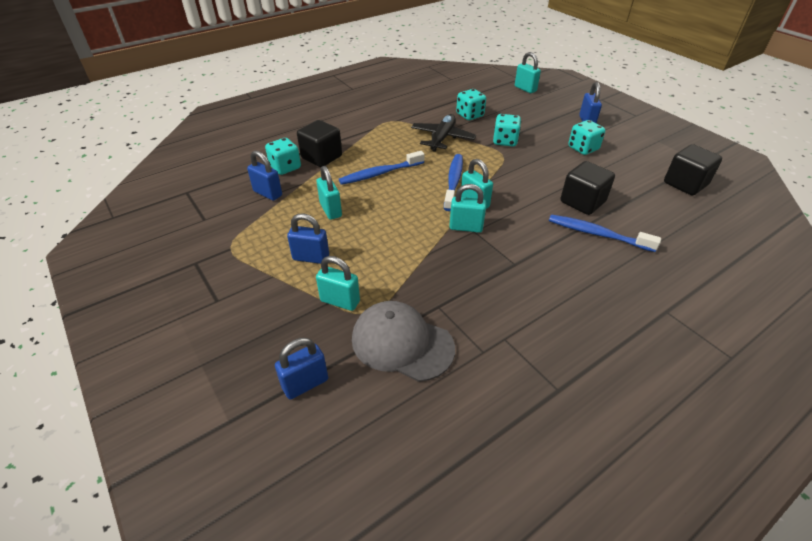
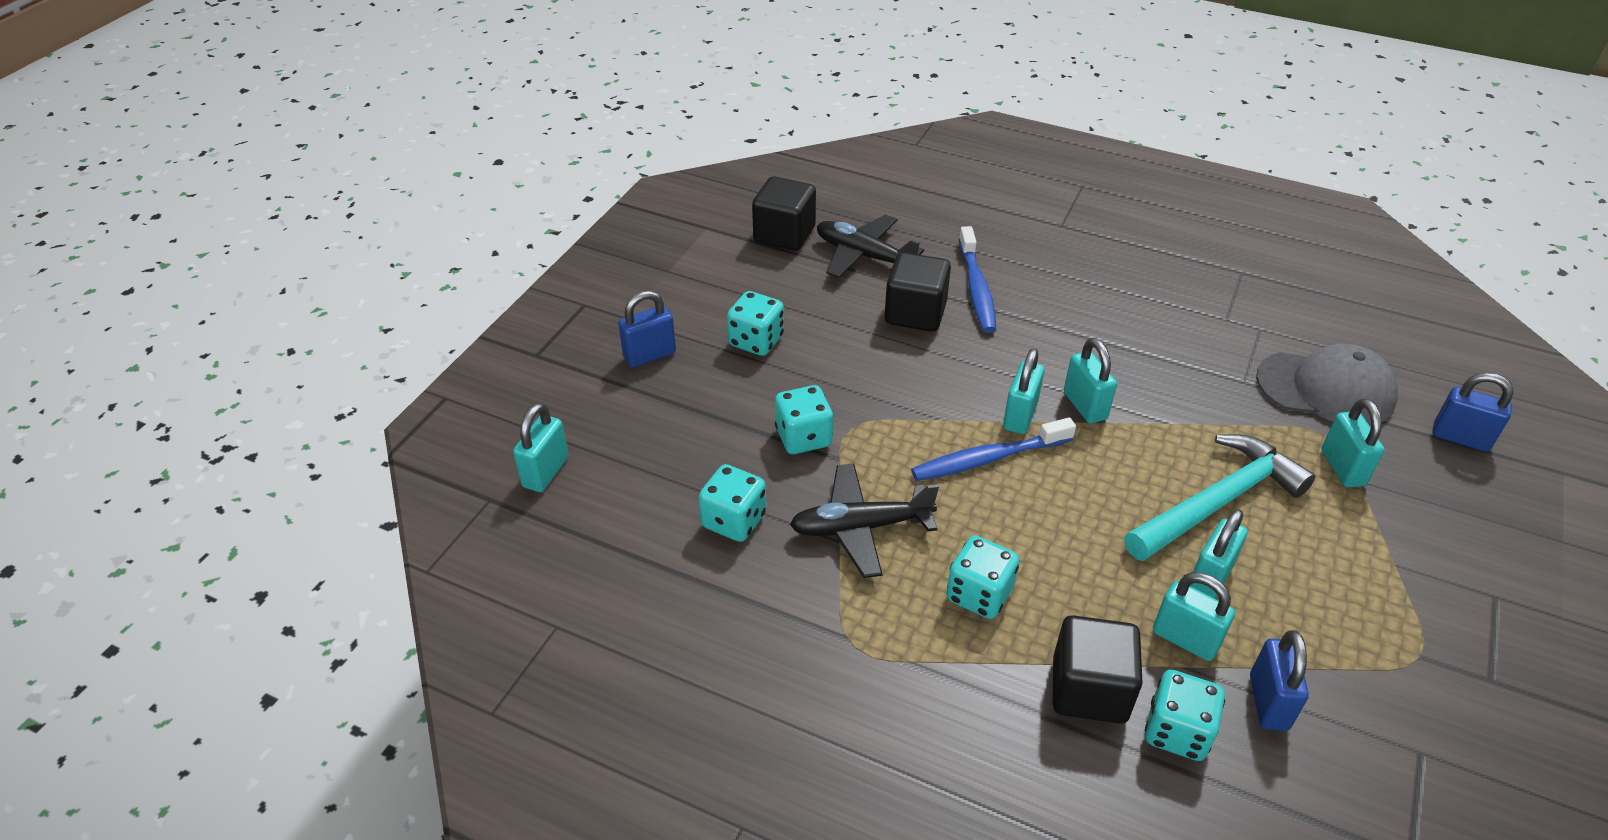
camera: 120 degrees left, 0 degrees up
(311, 258) = (1319, 540): blue padlock -> none
(313, 188) = (1185, 639): none -> turquoise padlock
(365, 237) = (1218, 502): none -> turquoise hammer
(380, 173) = (1054, 565): blue toothbrush -> none
(385, 151) = (979, 594): none -> turquoise dice
(402, 343) = (1326, 388): grey cap -> grey cap turned 75 degrees counterclockwise
(651, 204) = (864, 256): none -> black plane

